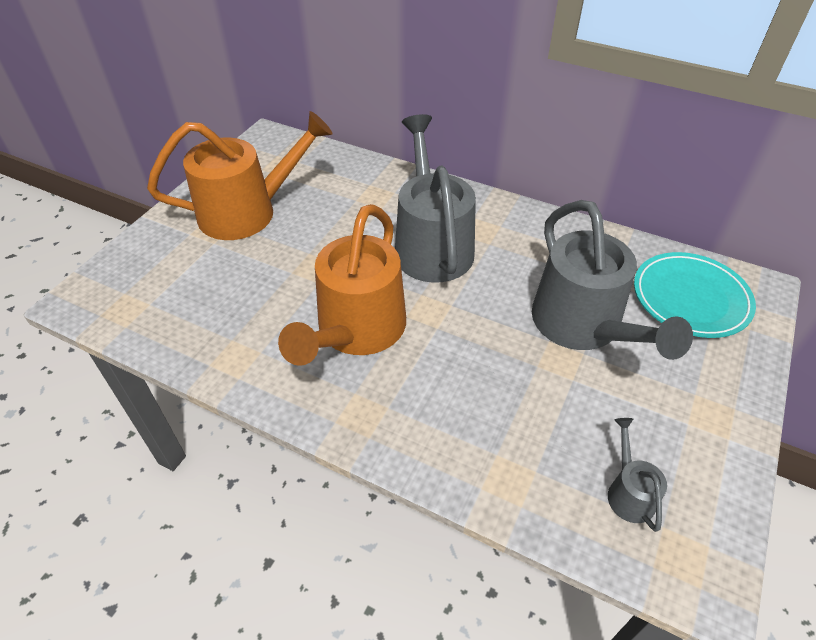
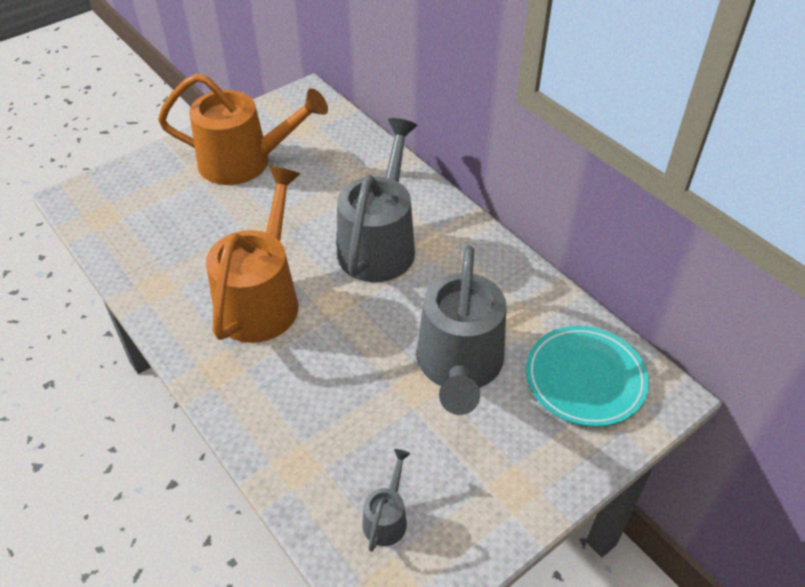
camera: 25 degrees right, 0 degrees up
(356, 331) = (262, 298): orange watering can -> orange watering can turned 150 degrees clockwise

